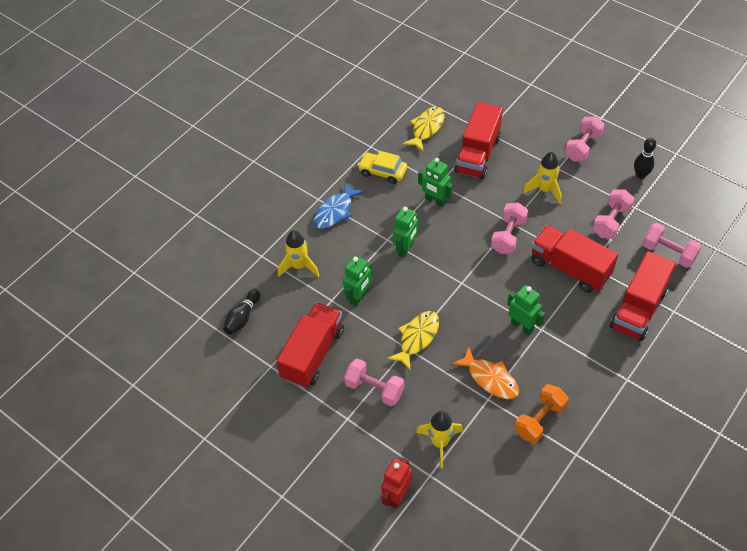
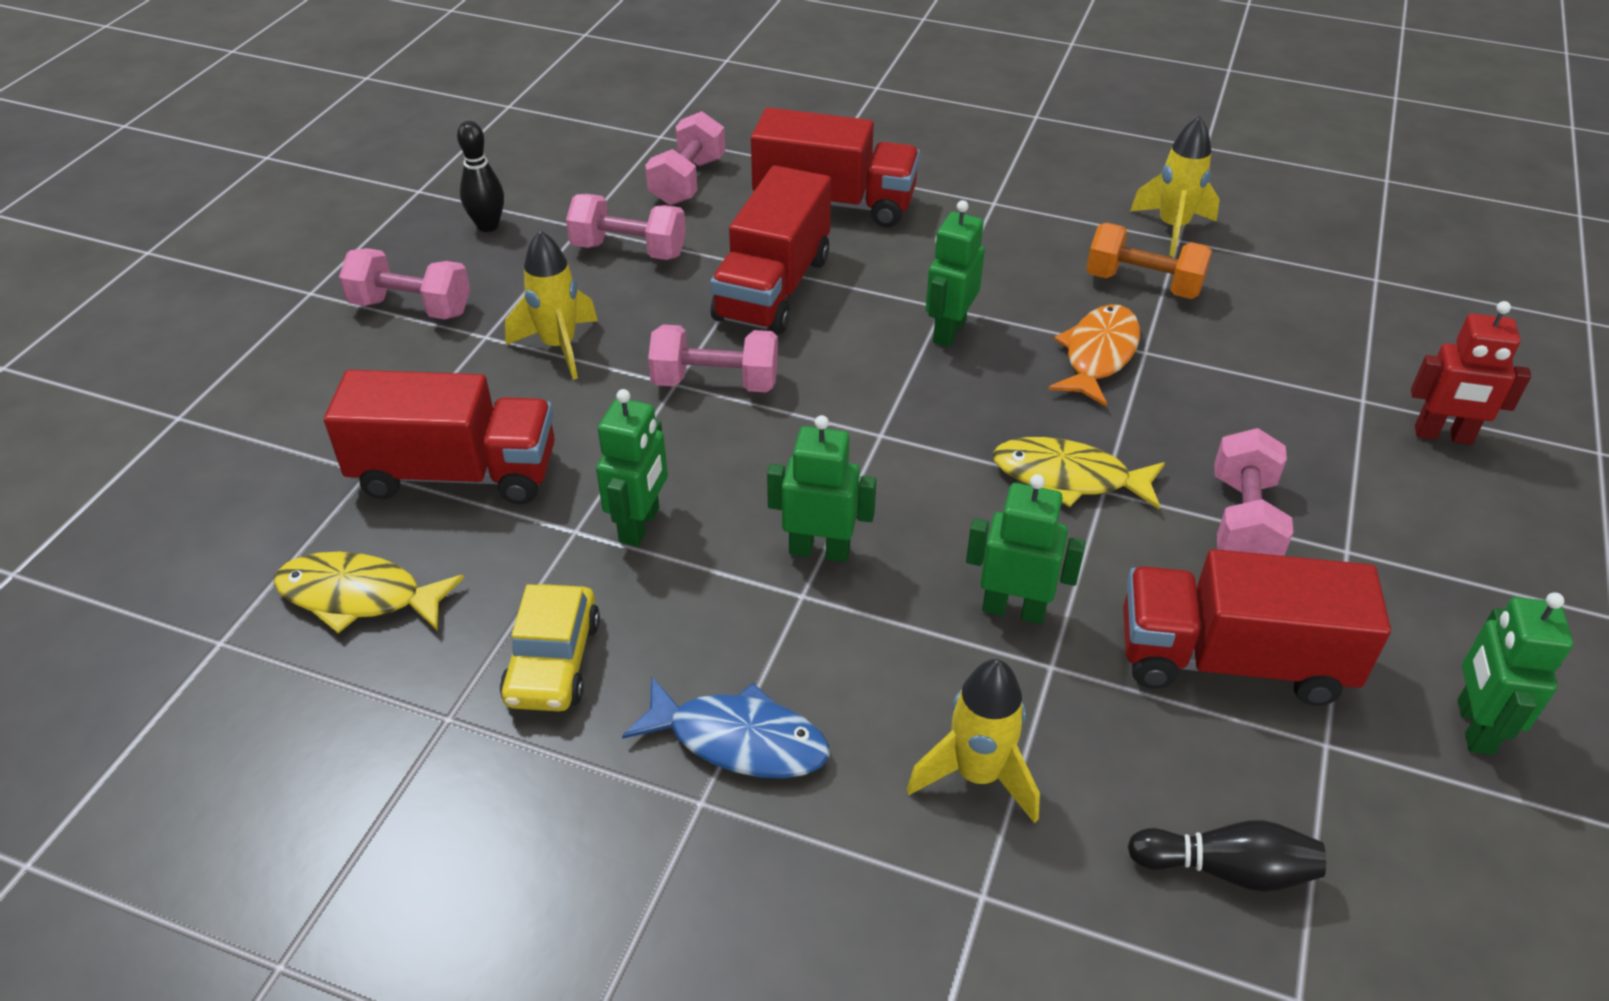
camera: 110 degrees left, 10 degrees down
(258, 415) = (1473, 726): none -> green robot
(440, 443) = (1287, 398): yellow rocket -> yellow rocket (1172, 228)

